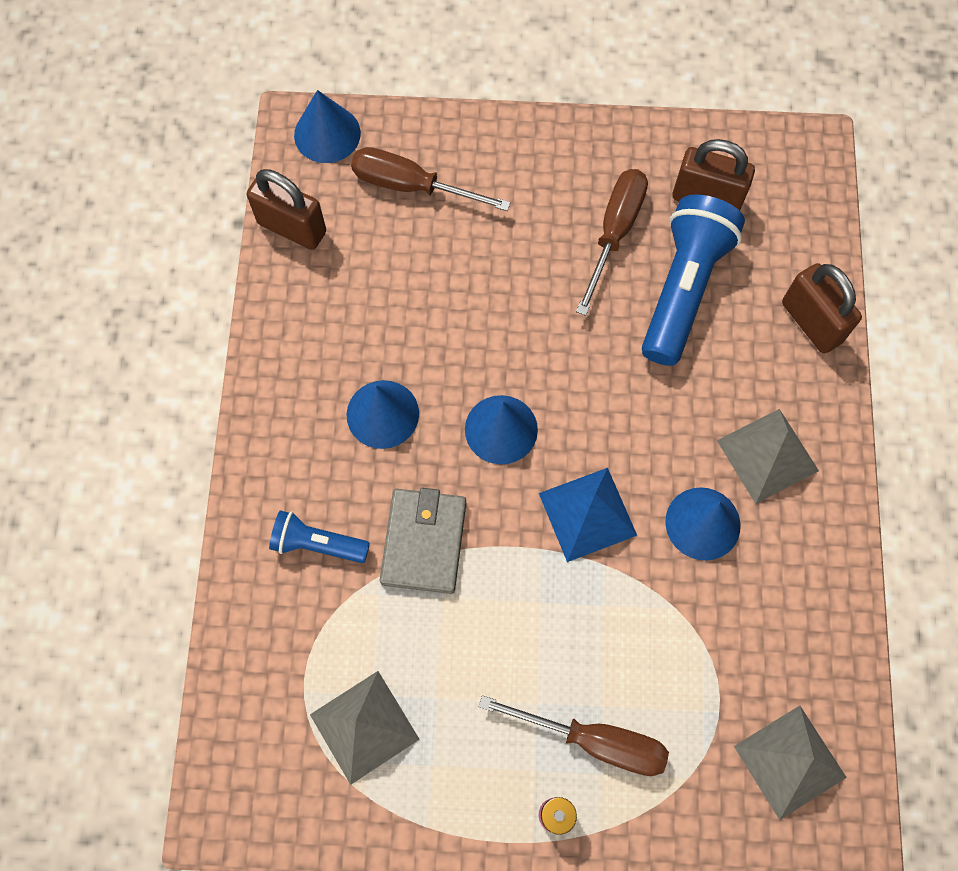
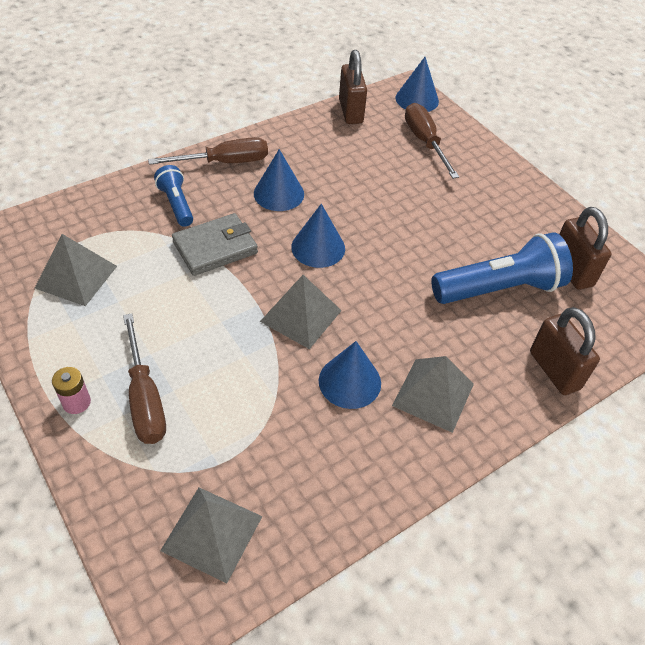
camera: 50 degrees right, 20 degrees down
(587, 514) = (301, 316): blue pyramid -> grey pyramid
(614, 233) = (497, 238): brown screwdriver -> brown screwdriver (224, 162)
(811, 322) = (554, 370): brown padlock -> brown padlock turned 45 degrees counterclockwise

